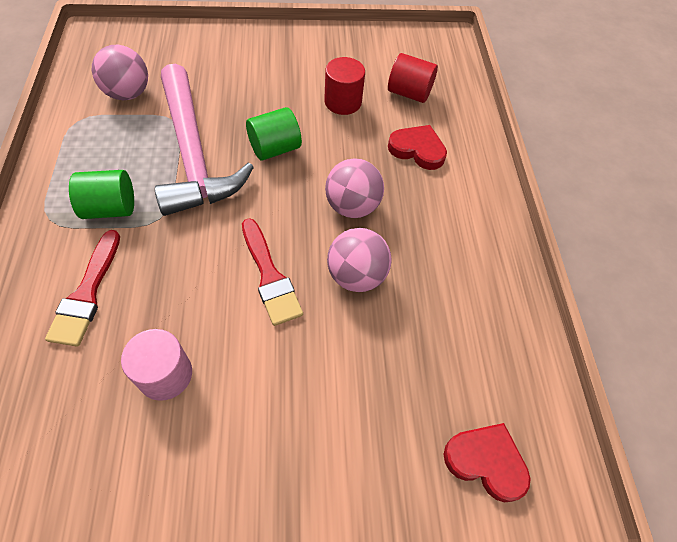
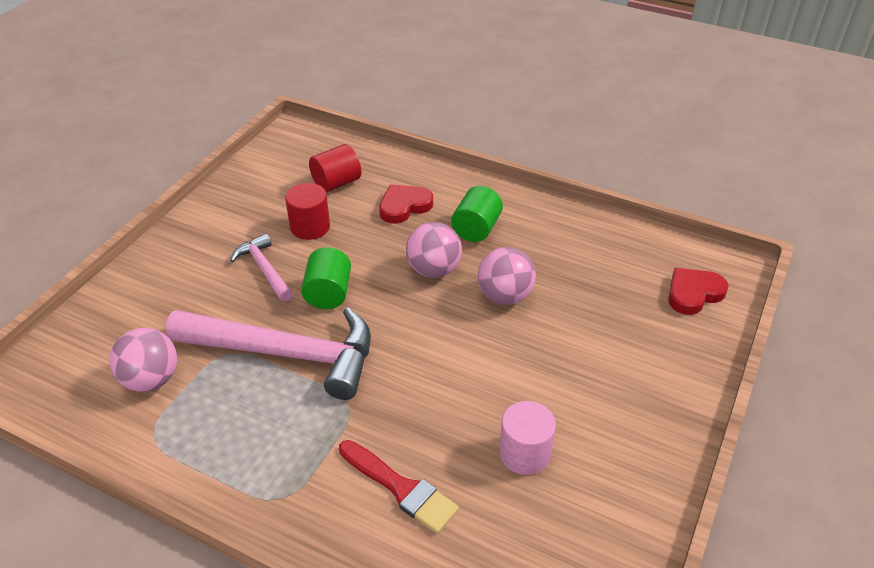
camera: 55 degrees left, 15 degrees down
(110, 208) = (306, 440): green cylinder -> green cylinder (476, 229)
(270, 276) = (469, 349): red brush -> none
(275, 98) = (264, 269): none -> pink hammer

